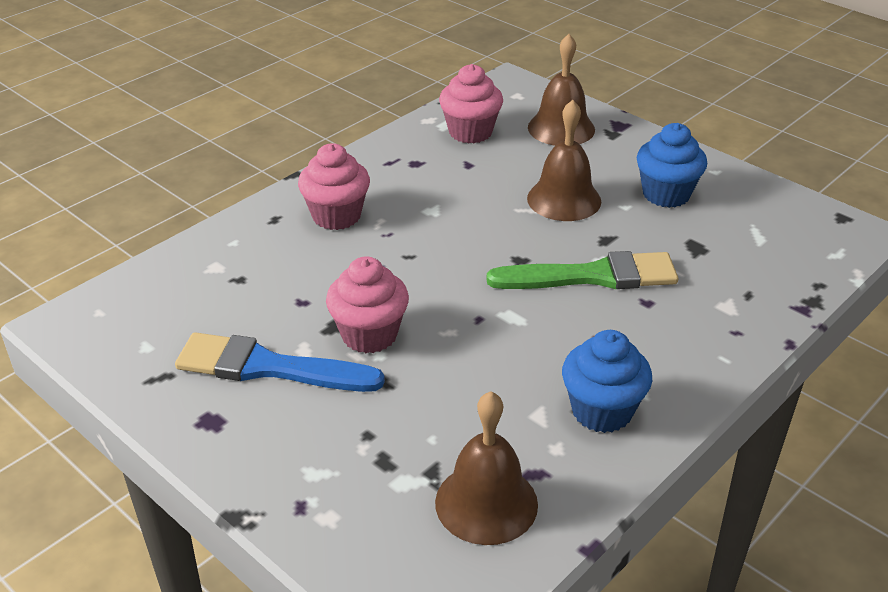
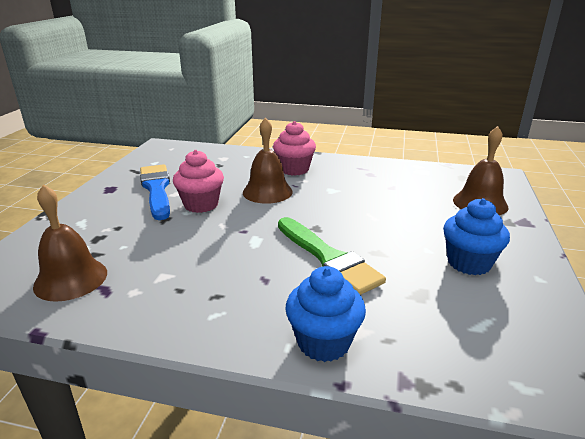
camera: 60 degrees right, 10 degrees down
(470, 132) = (425, 179): pink cupcake -> none
(564, 199) = (400, 225): brown bell -> brown bell (267, 192)
(602, 411) = (181, 300): blue cupcake -> blue cupcake (323, 342)

